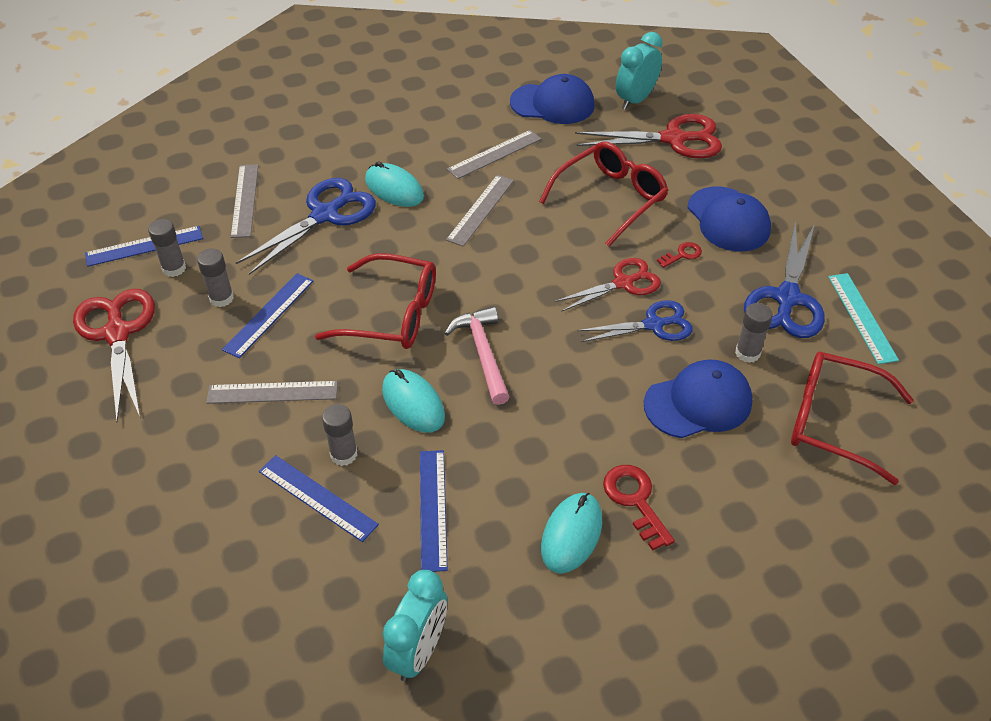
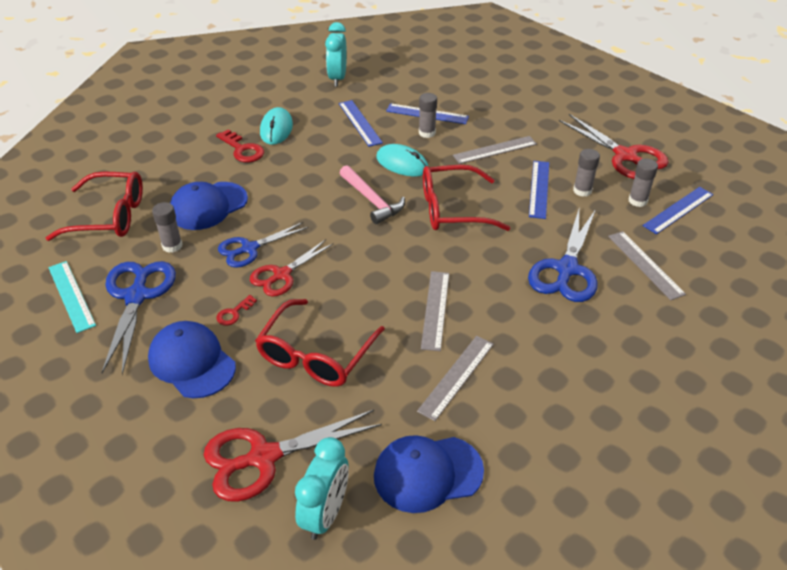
camera: 160 degrees right, 5 degrees down
(394, 189) = (528, 309): turquoise mouse -> none

